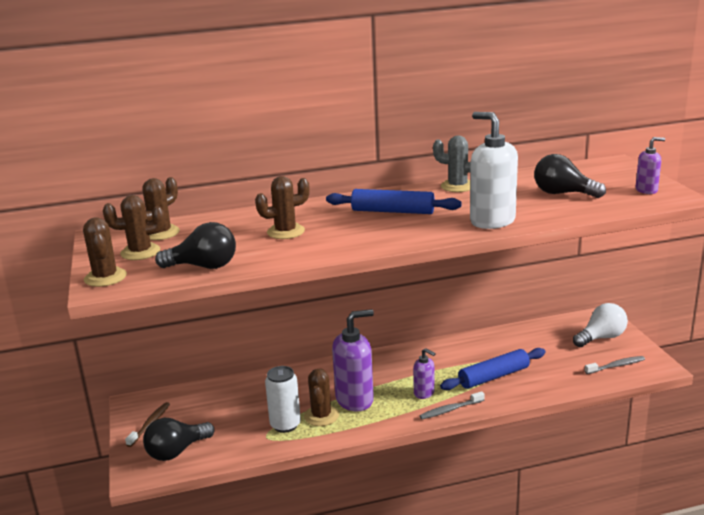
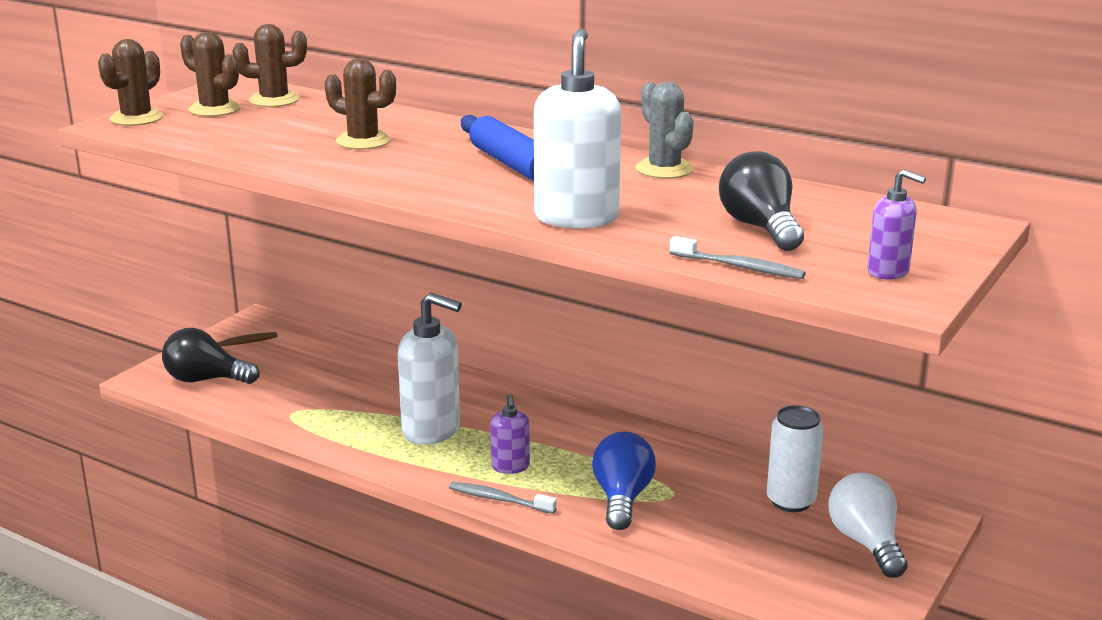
camera: 45 degrees right, 0 degrees up
(203, 266) = (217, 141): black light bulb -> none
(285, 425) = (326, 413): white can -> white can (791, 501)
(321, 416) = (372, 425): brown cactus -> none
(355, 400) = (432, 430): purple soap dispenser -> white soap dispenser
(493, 376) = (622, 498): blue rolling pin -> blue light bulb
(601, 338) = (866, 543): white light bulb -> white light bulb turned 120 degrees counterclockwise
(616, 366) = (805, 584): grey toothbrush -> grey toothbrush (739, 267)

